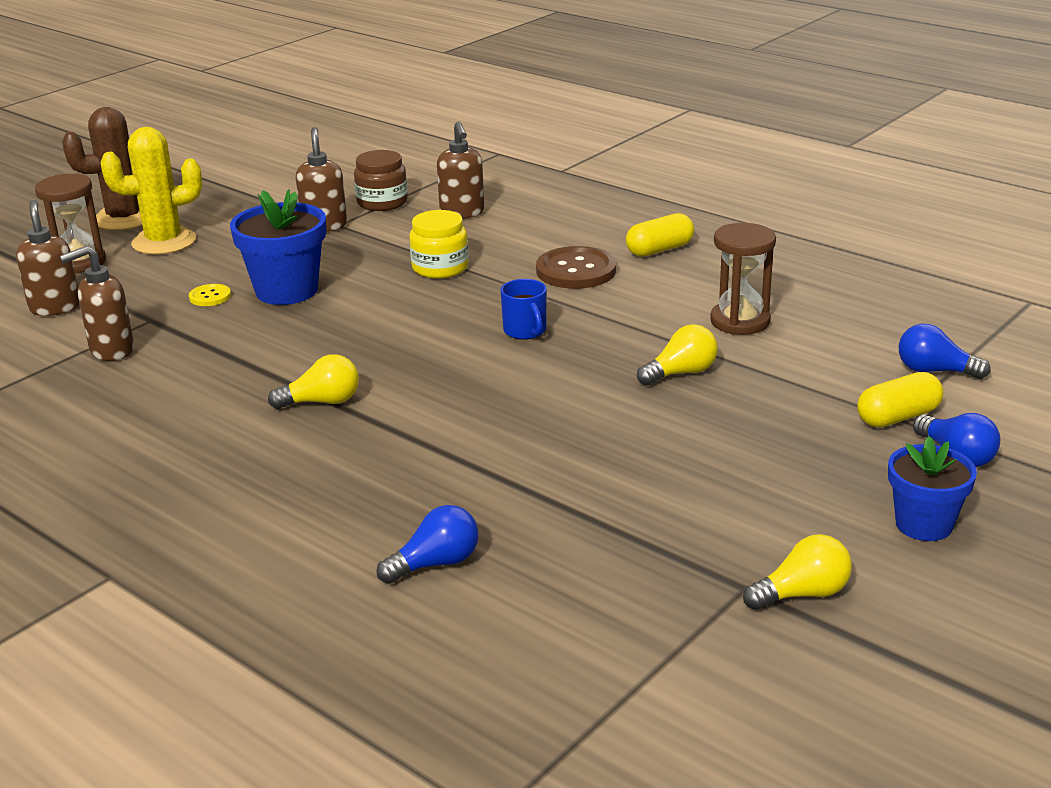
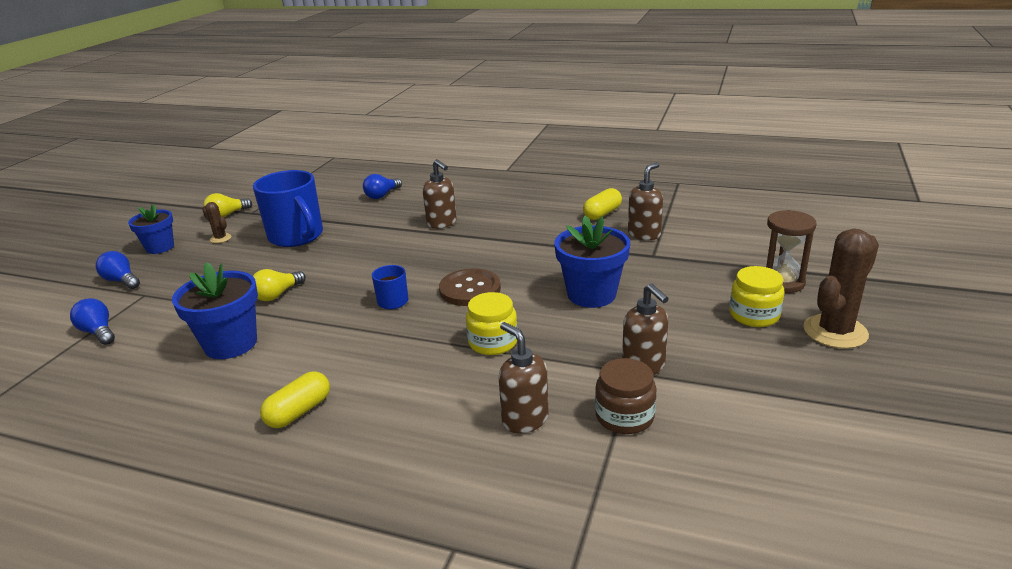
camera: 160 degrees right, 0 degrees up
(55, 307) = (728, 249): brown soap dispenser -> brown soap dispenser (442, 223)
(164, 242) = (754, 315): yellow cactus -> yellow jar
(210, 297) = (639, 278): yellow button -> none
(322, 402) = (487, 236): yellow light bulb -> none
(576, 271) = (373, 366): brown button -> brown button (470, 289)
(644, 483) = (297, 237): none -> blue mug
(740, 321) = (231, 344): brown hourglass -> blue flower pot
(799, 518) = (220, 238): none -> brown cactus
(898, 417) = (143, 295): yellow capsule -> yellow capsule (602, 214)
(934, 371) = (98, 332): blue light bulb -> blue light bulb turned 135 degrees counterclockwise

